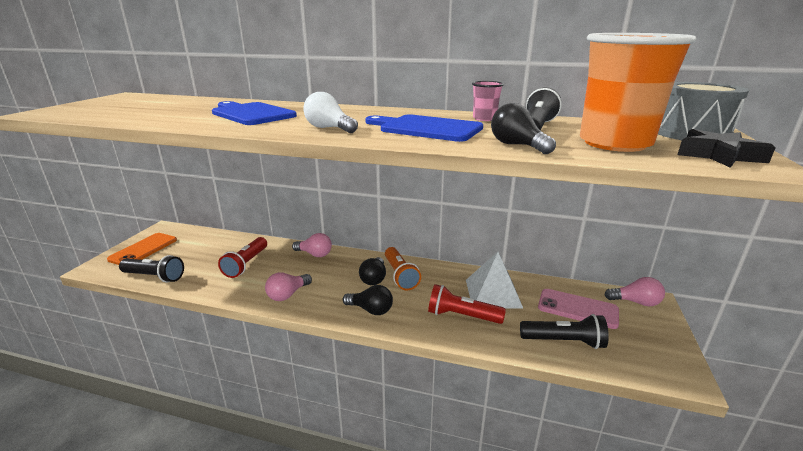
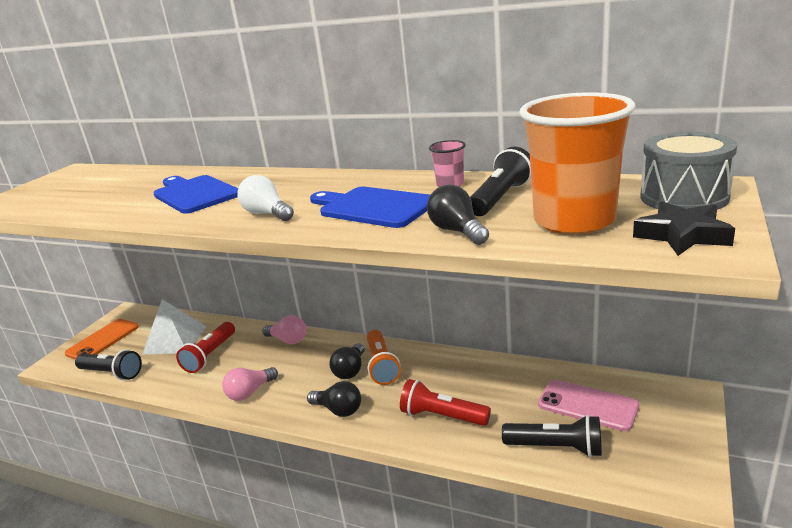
camera: 10 degrees right, 0 degrees up
(493, 293) = (488, 386): white pyramid -> white pyramid (175, 340)
(635, 302) = (666, 395): pink light bulb -> none

